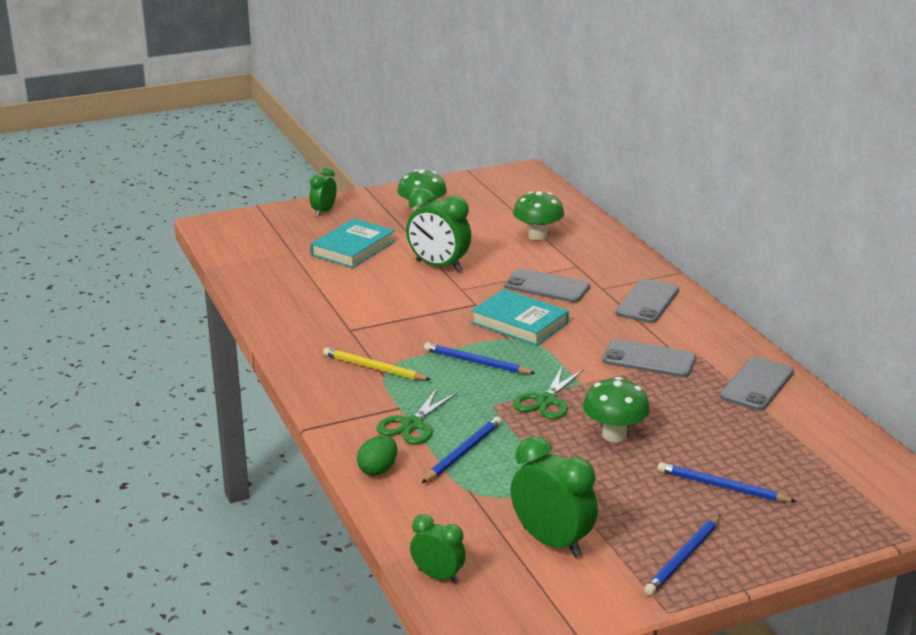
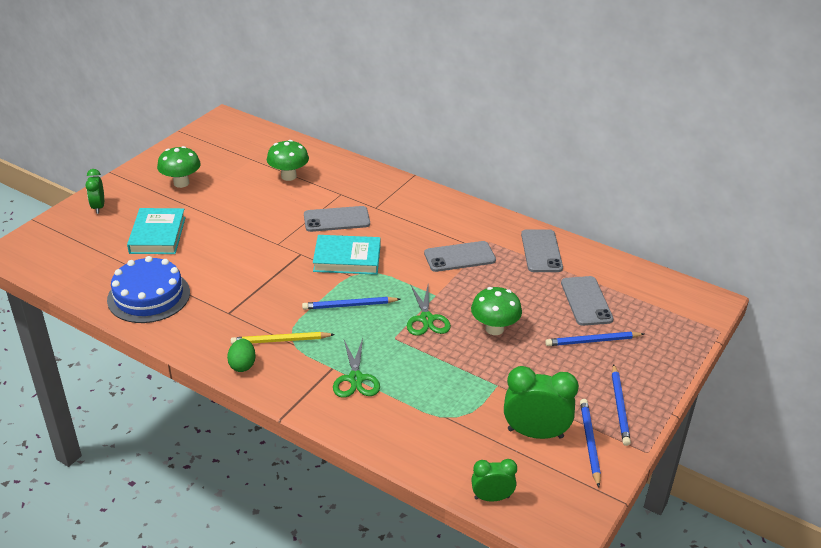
camera: 35 degrees left, 10 degrees up
(292, 293) = (149, 296): none -> blue cake
(378, 470) = (369, 429): green egg -> green egg (242, 365)
(438, 266) = (241, 229): green clock -> none
(463, 453) = (412, 387): blue pencil -> blue pencil (590, 443)
(647, 302) = (415, 208): grey phone -> grey phone (586, 301)

